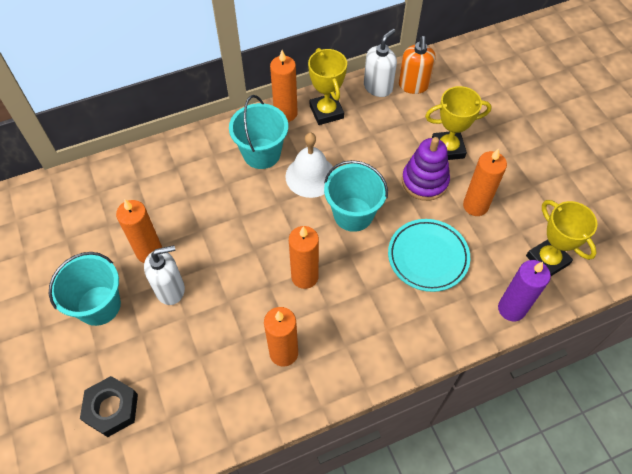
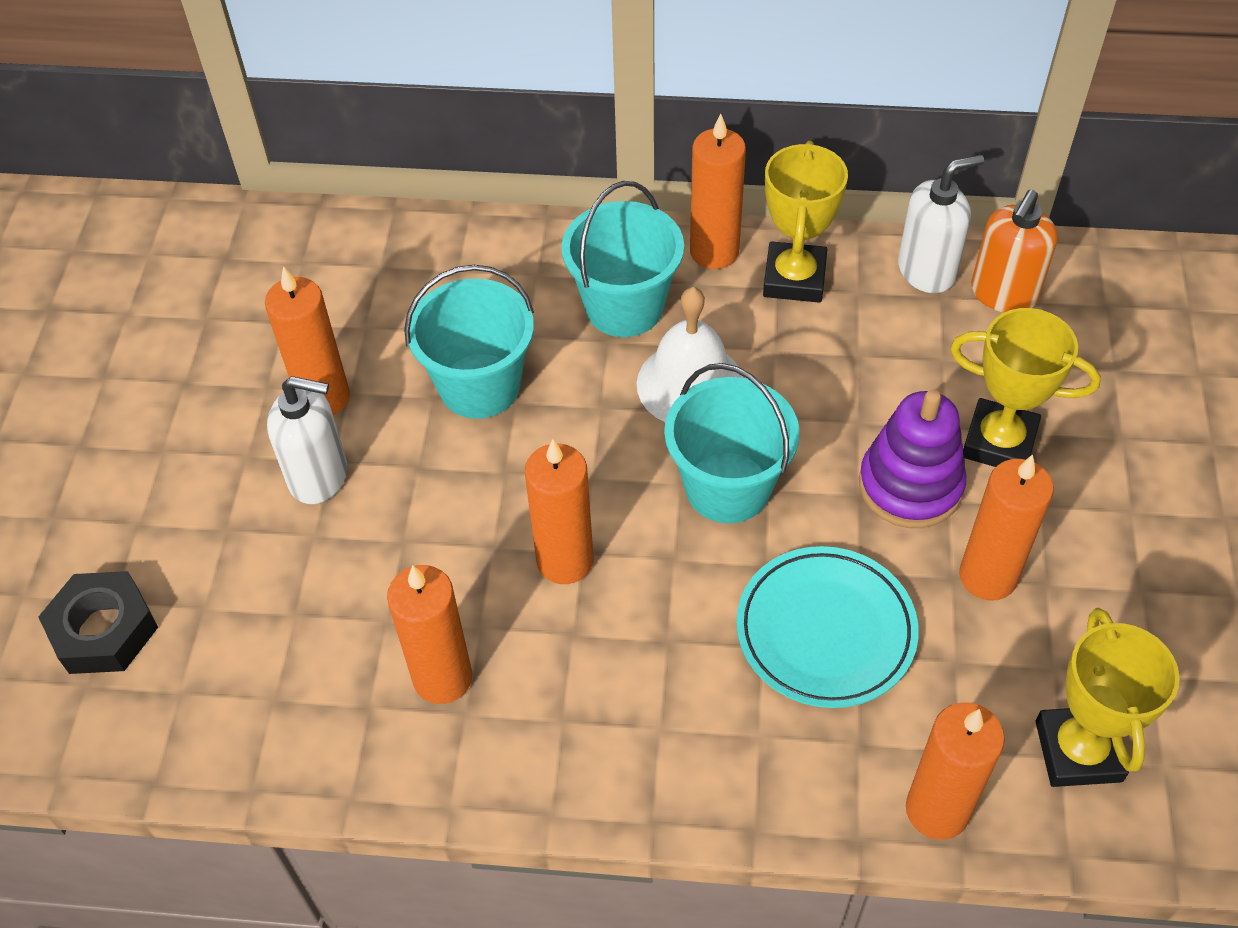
camera: 30 degrees right, 5 degrees down
(99, 305) = (188, 450): turquoise bucket -> turquoise bucket (479, 386)
(511, 309) = (937, 810): purple candle -> orange candle

